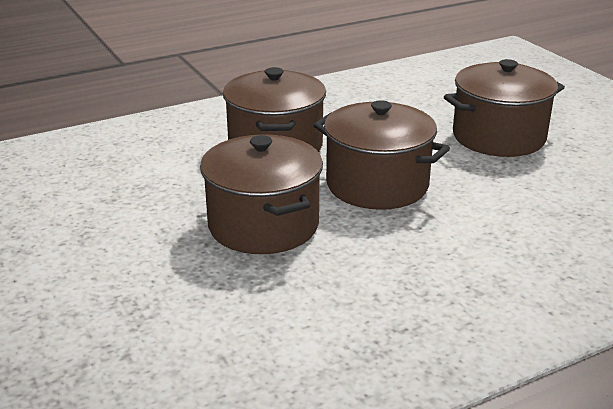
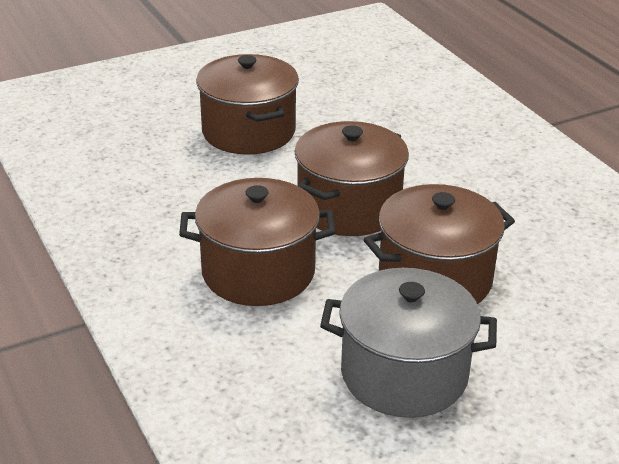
camera: 90 degrees left, 5 degrees up
(137, 205) = (404, 374): none -> grey pot

